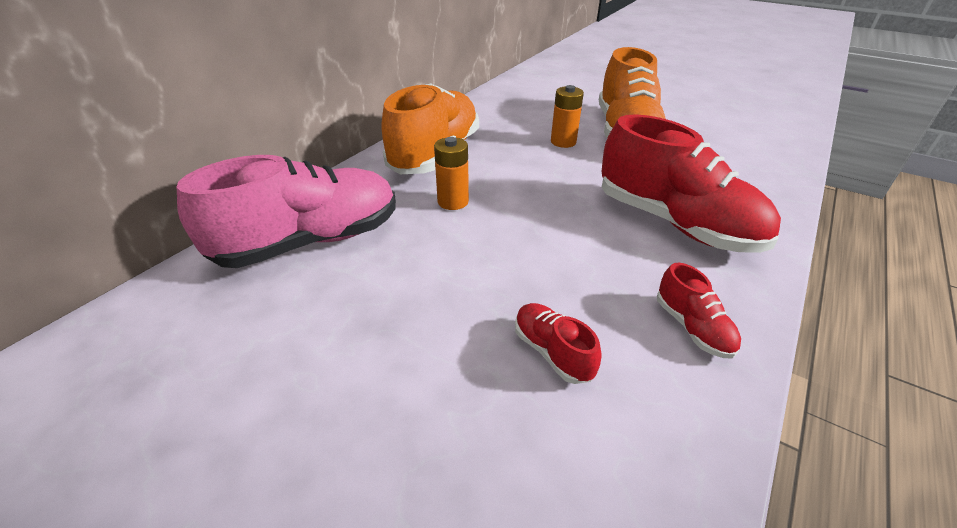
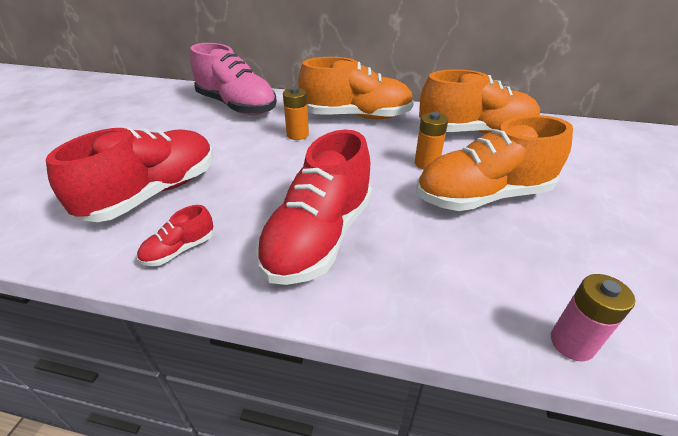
camera: 70 degrees right, 0 degrees up
(517, 107) = (475, 132): none -> orange shoe
(552, 352) = (154, 193): red shoe -> red shoe, size x2.28
(788, 152) = (571, 343): none -> pink battery

